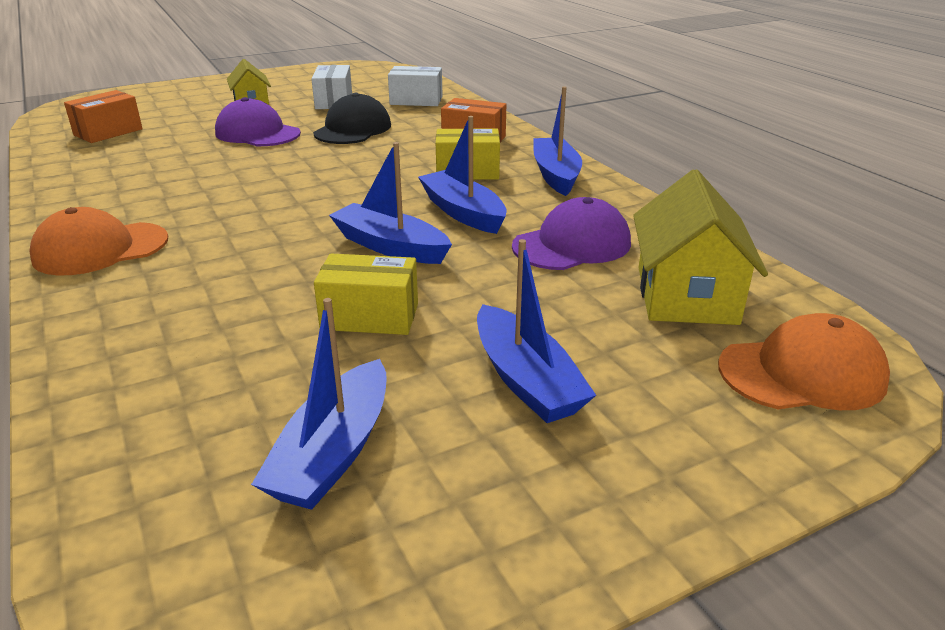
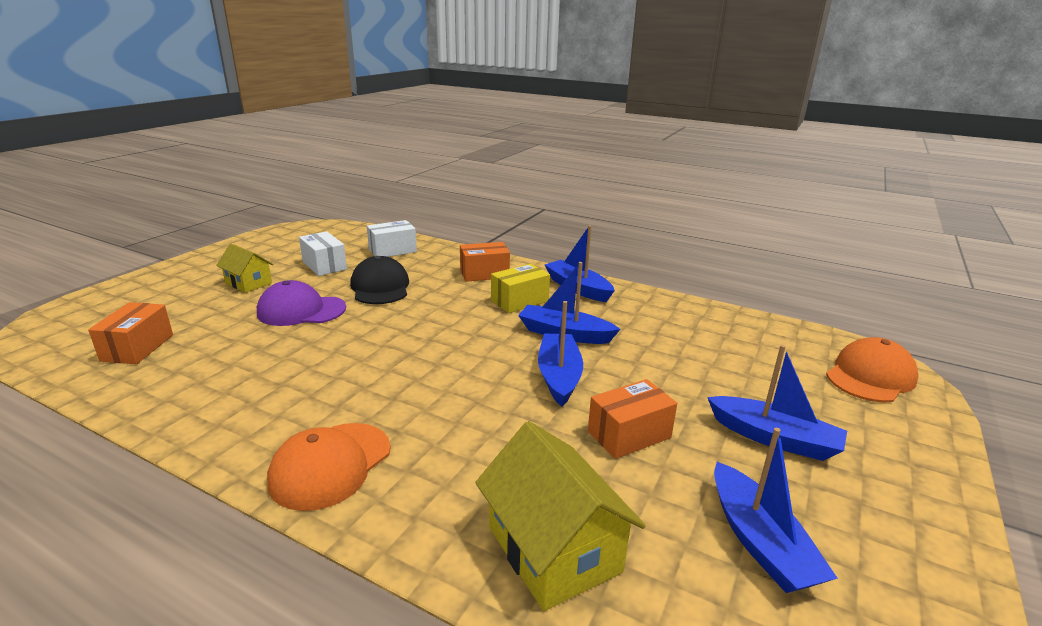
camera: 35 degrees left, 5 degrees down
(370, 316) = (629, 434): yellow box -> orange box
(390, 246) = (559, 376): blue boat -> blue boat turned 90 degrees clockwise
(572, 245) = (661, 336): purple cap -> none
(686, 295) = (762, 349): yellow house -> yellow house (553, 549)

